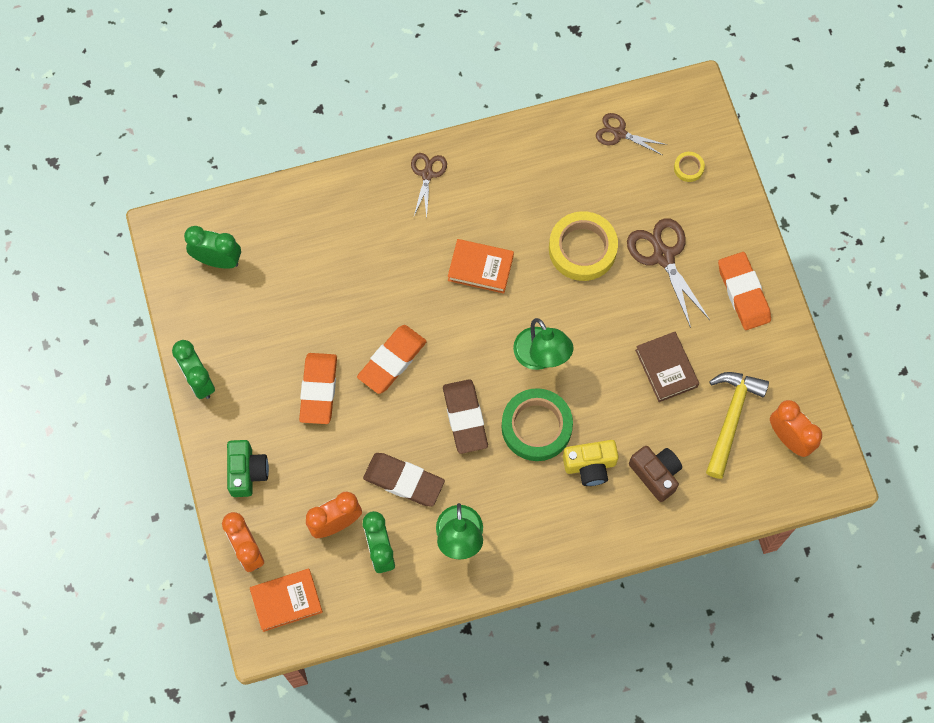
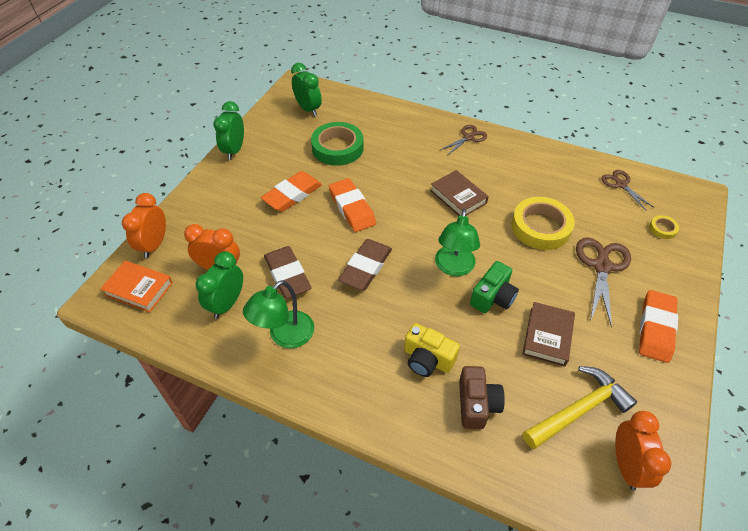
camera: 40 degrees right, 20 degrees down
(247, 472) = (205, 206): green camera -> green camera (493, 297)
(392, 361) = (352, 208): orange eraser -> orange eraser turned 75 degrees clockwise
(480, 268) = (458, 197): orange book -> brown book
(536, 427) = (410, 306): green tape -> green tape (337, 148)

